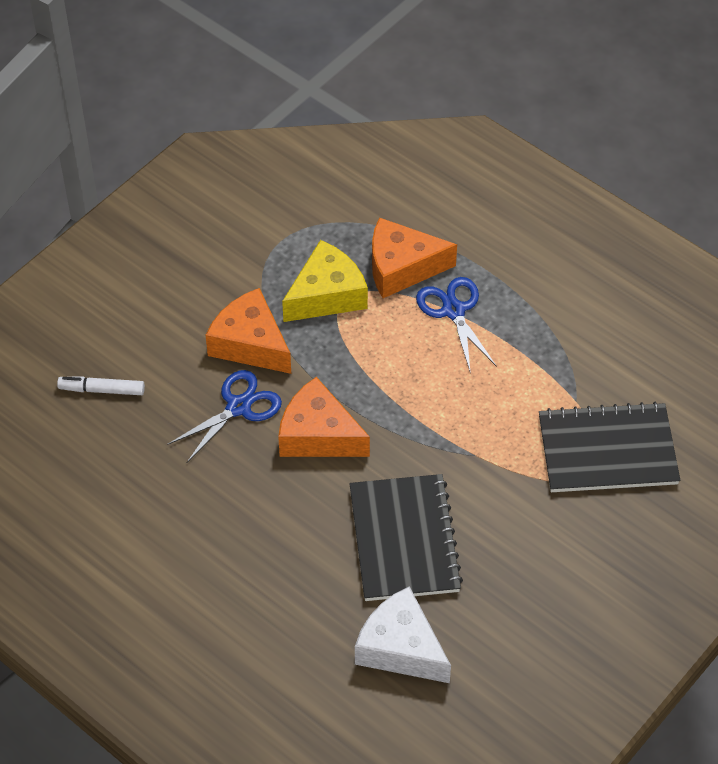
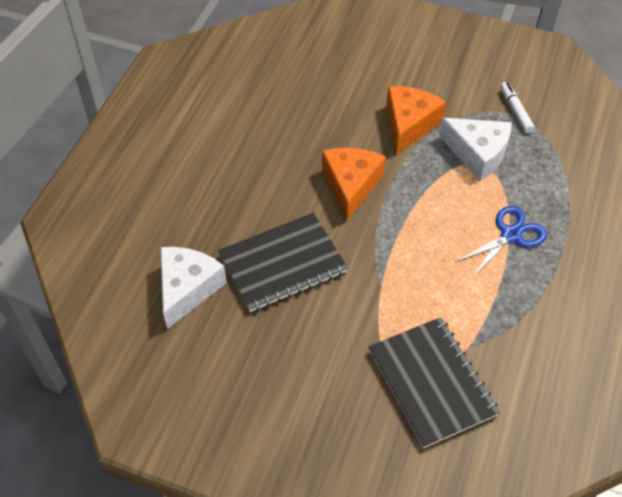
camera: 70 degrees right, 0 degrees up
(102, 390) = (329, 62): white marker -> white marker (515, 111)
(238, 407) = (352, 134): blue scissors -> none
(326, 295) = (477, 153): yellow cheese -> white cheese
(402, 267) = (531, 190): orange cheese -> none

